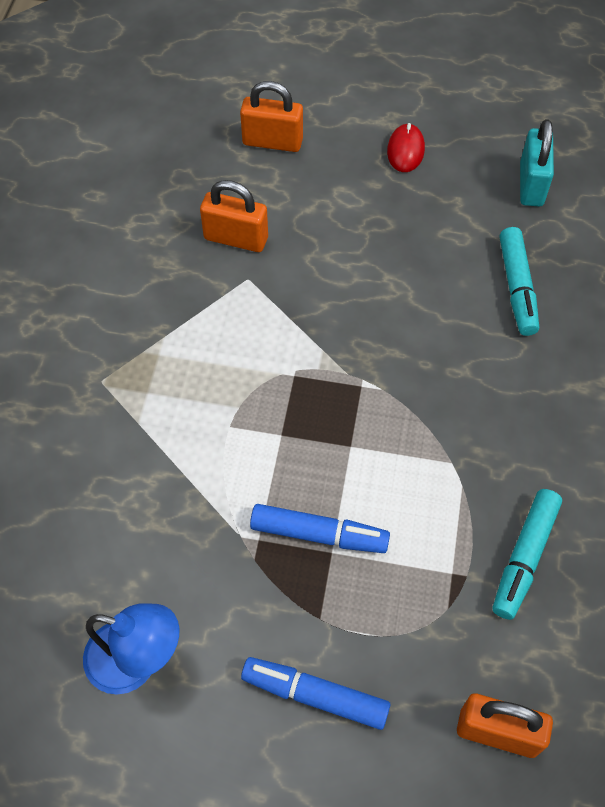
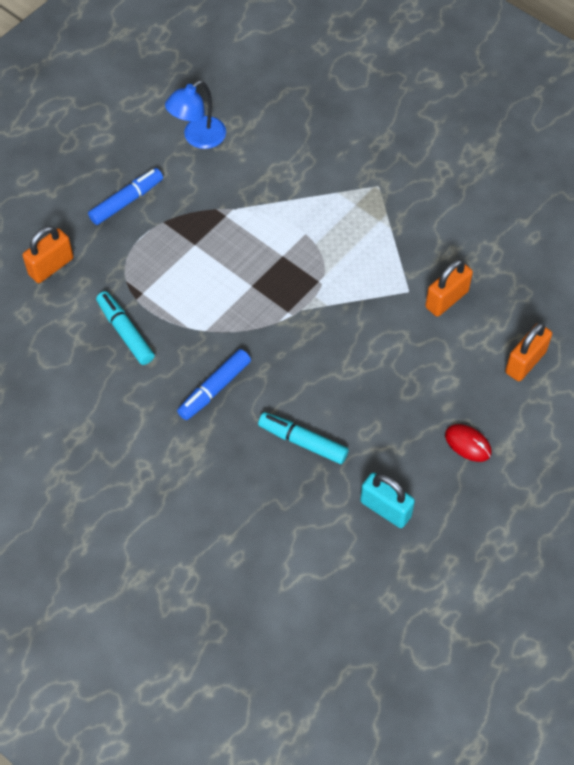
camera: 120 degrees right, 0 degrees up
(319, 534) = (209, 244): blue marker -> blue marker (214, 389)

